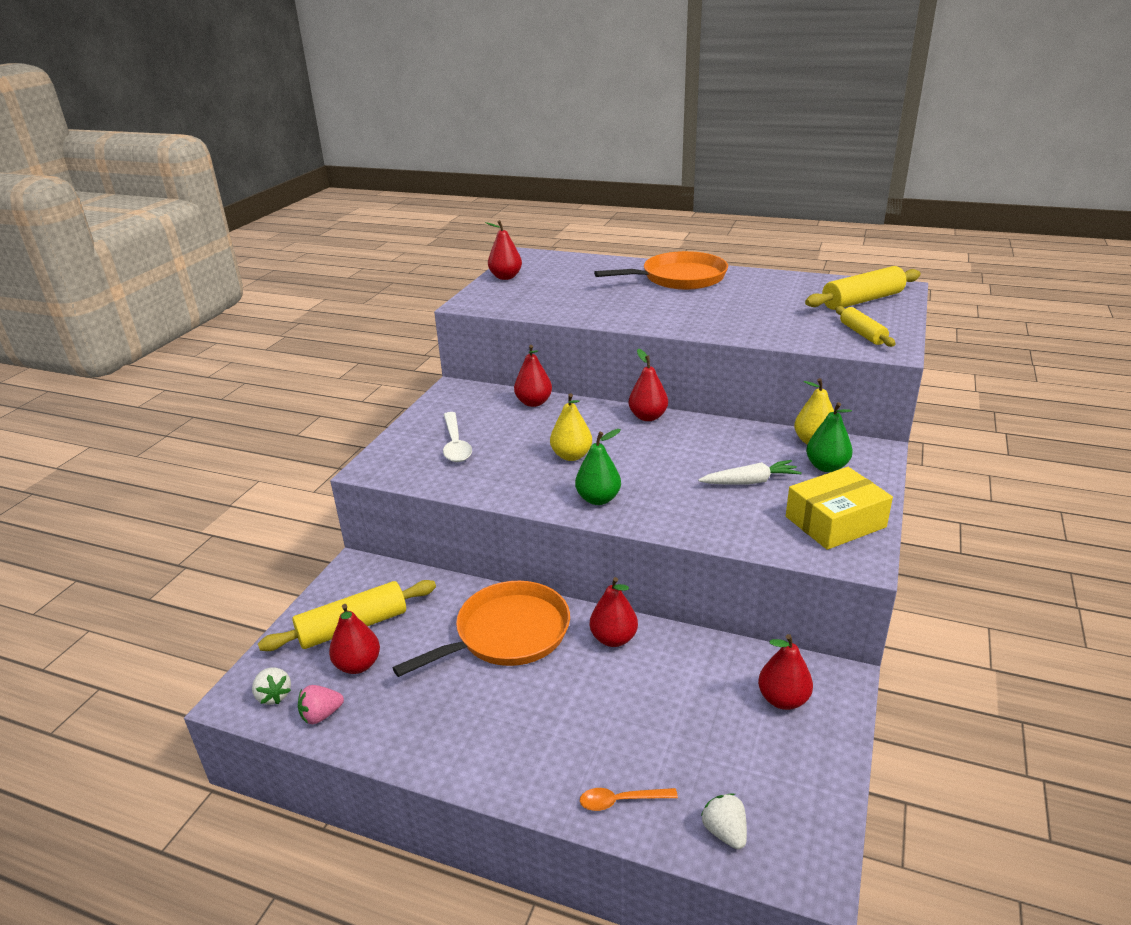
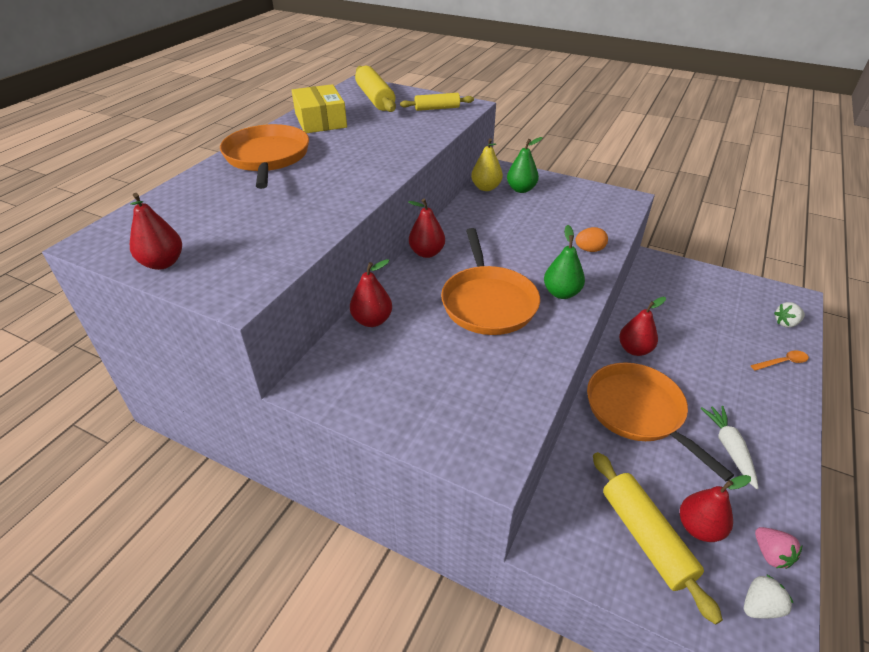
camera: 85 degrees left, 10 degrees up
(455, 444) = (449, 385): white spoon -> none
(571, 456) = (488, 302): yellow pear -> orange pan
(621, 801) = (782, 362): orange spoon -> orange spoon turned 105 degrees counterclockwise
(696, 520) = (589, 250): none -> orange egg
(750, 482) = (538, 220): white carrot -> white carrot (729, 448)
(783, 699) = (677, 284): red pear -> none
(835, 522) = (588, 199): yellow box -> yellow box (320, 120)

